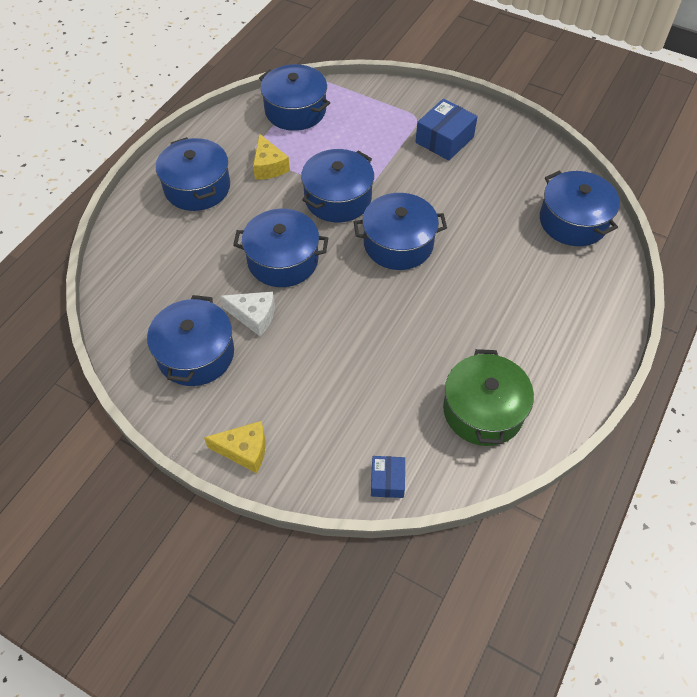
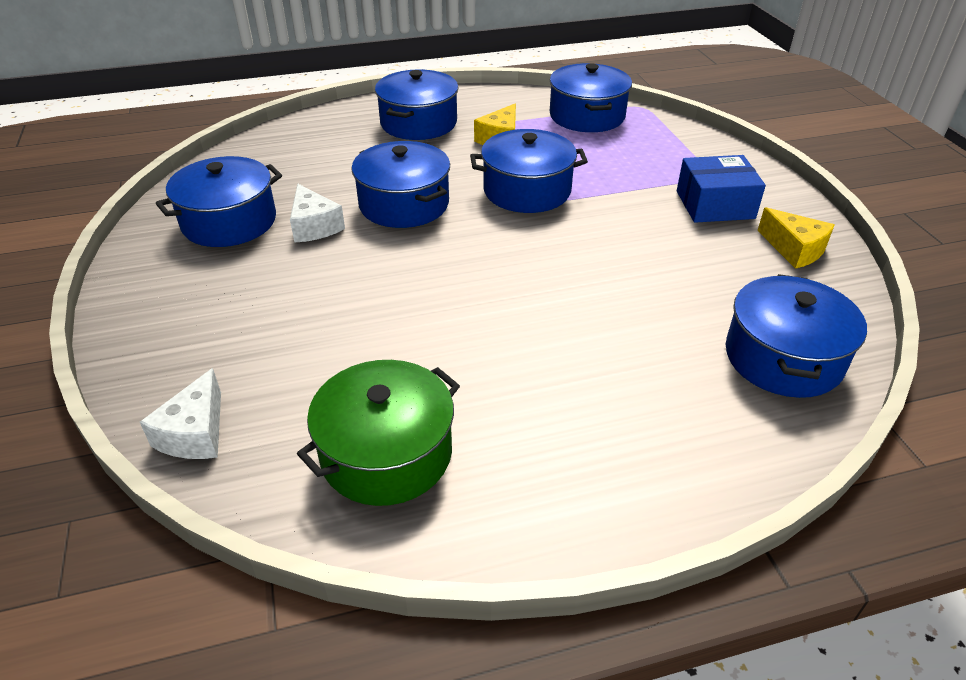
camera: 45 degrees right, 15 degrees down
(244, 450) = (140, 311): yellow cheese -> yellow cheese (794, 249)
(387, 481) = (195, 433): blue box -> white cheese
(398, 243) = (531, 254): blue pot -> none

